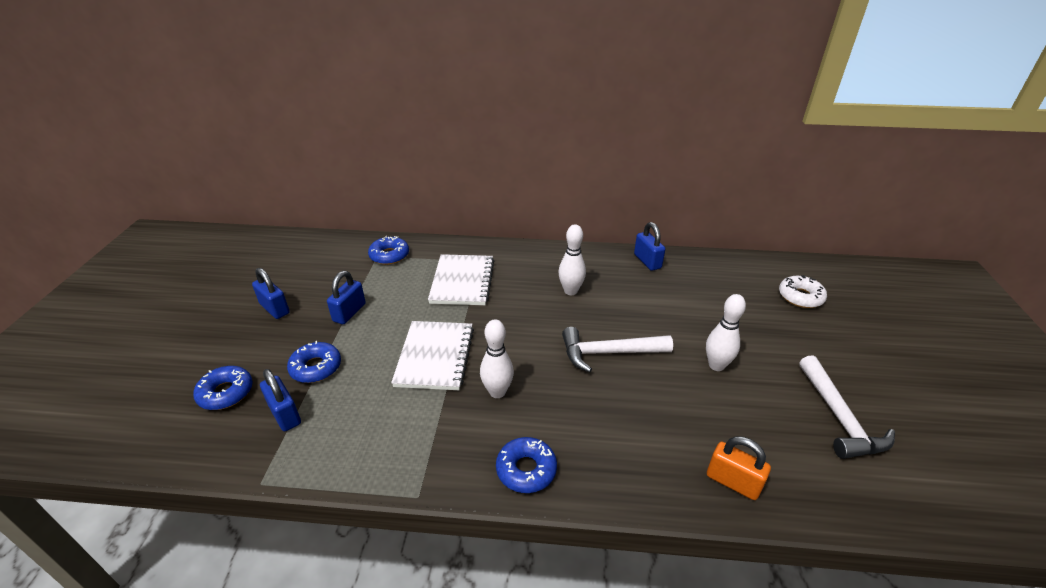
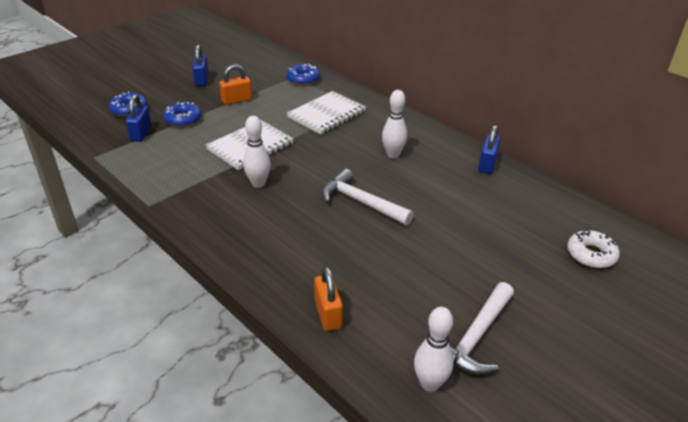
camera: 40 degrees right, 0 degrees up
(349, 312) = (236, 100): blue padlock -> orange padlock
(526, 470) = (217, 228): blue donut -> none
(716, 365) = (429, 252): white bowling pin -> white bowling pin (429, 384)

